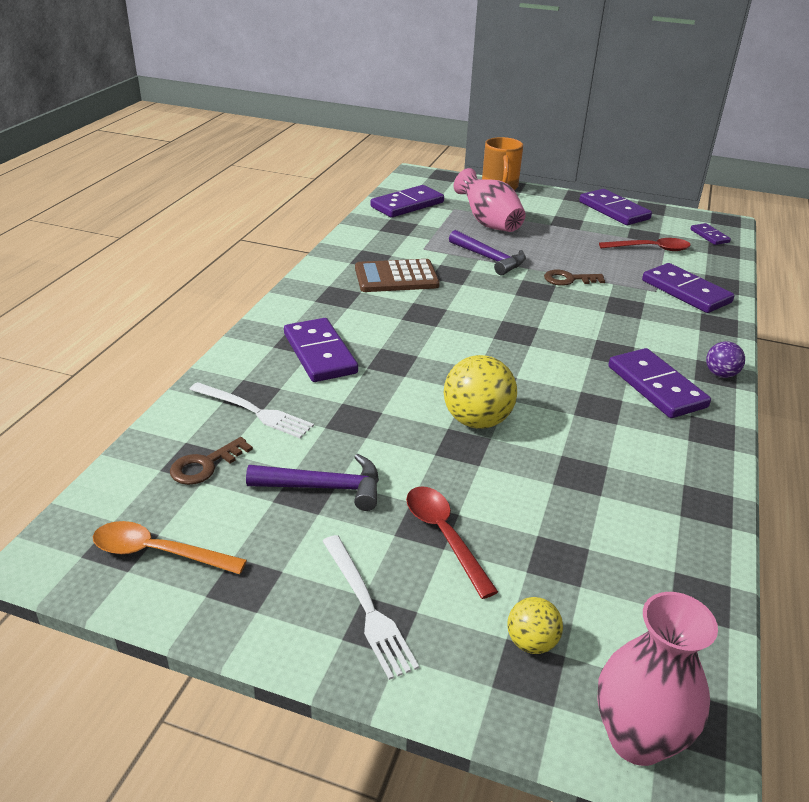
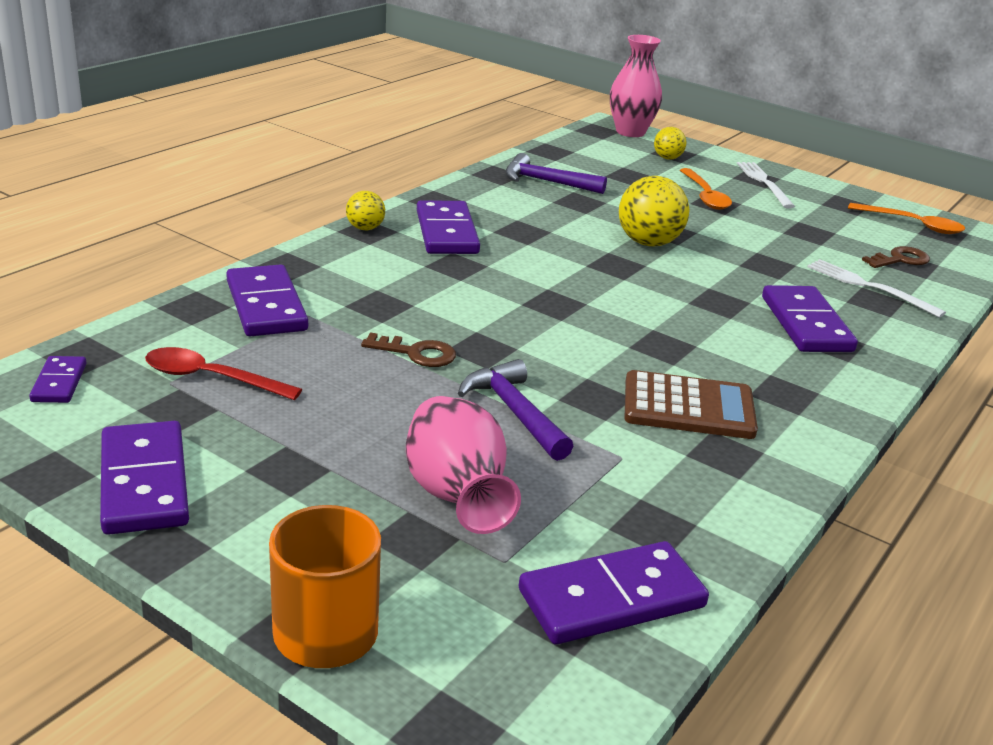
camera: 165 degrees left, 5 degrees down
(324, 487) = (794, 231): purple hammer -> purple hammer (546, 182)
(444, 535) = (705, 196): red spoon -> orange spoon
(720, 374) = (365, 228): purple ball -> yellow ball

